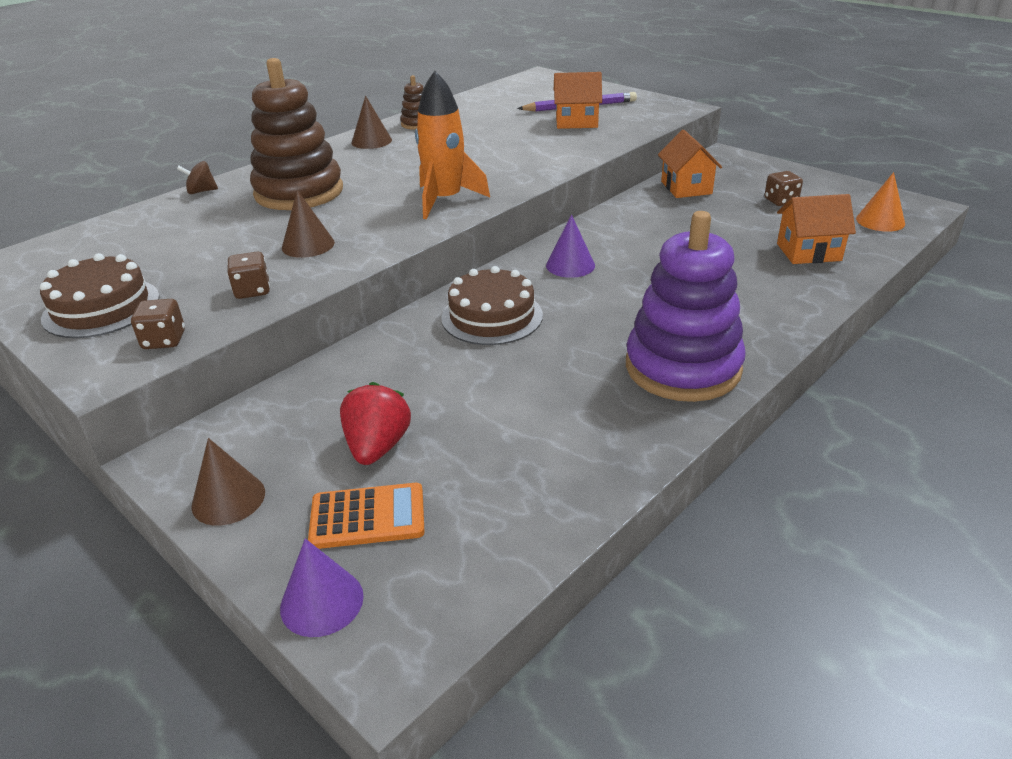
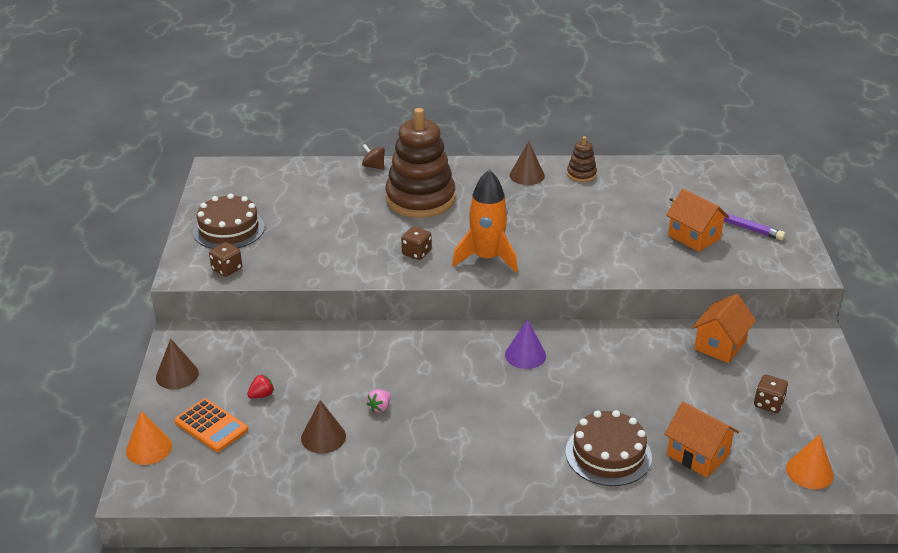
camera: 45 degrees right, 0 degrees up
(252, 291) = (299, 262): brown dice -> brown dice (416, 253)
(308, 245) = (366, 246): brown cone -> brown cone (323, 437)
(322, 602) = (149, 448): purple cone -> orange cone
(377, 447) = (261, 395): red strawberry -> red strawberry, size x0.52
(492, 316) = (424, 359): brown cake -> brown cake (608, 454)
(523, 375) = (380, 407): none -> pink strawberry
(682, 367) = (464, 466): purple stacking toy -> none

